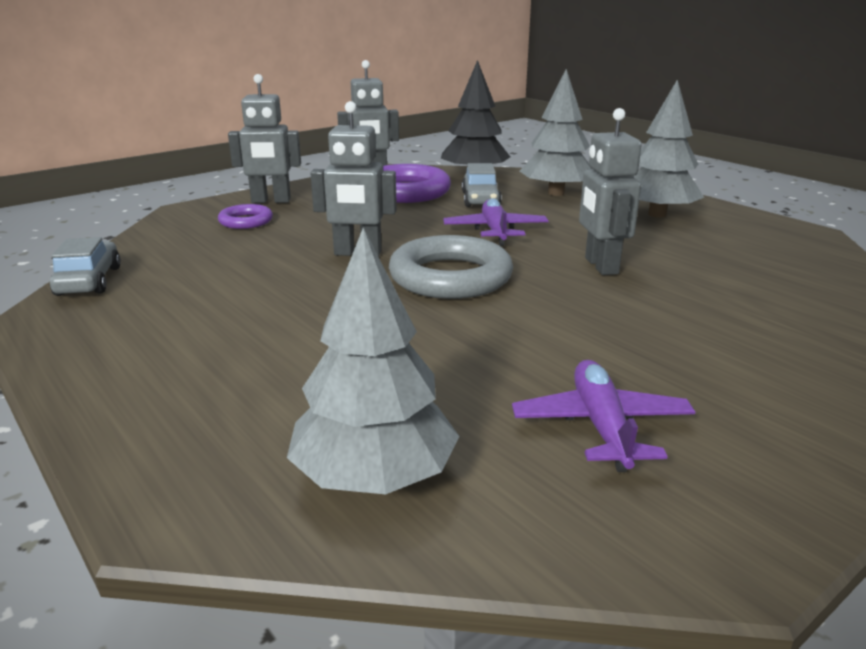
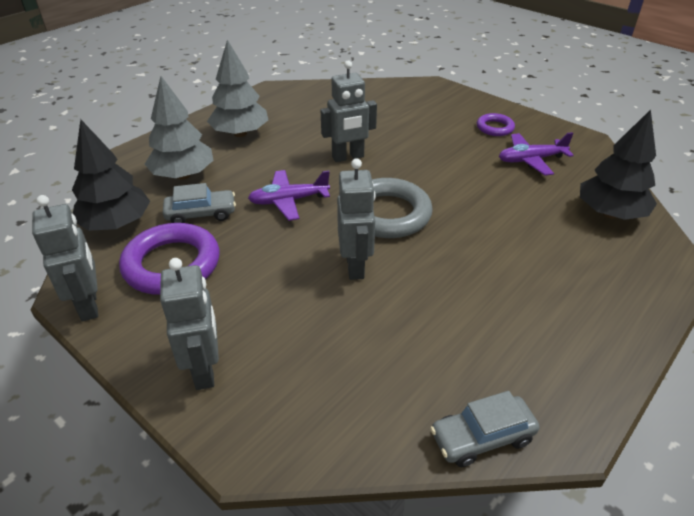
camera: 100 degrees left, 15 degrees up
(246, 221) = (283, 370): purple ring -> purple ring (494, 128)
(375, 477) = (610, 213): grey tree -> black tree

